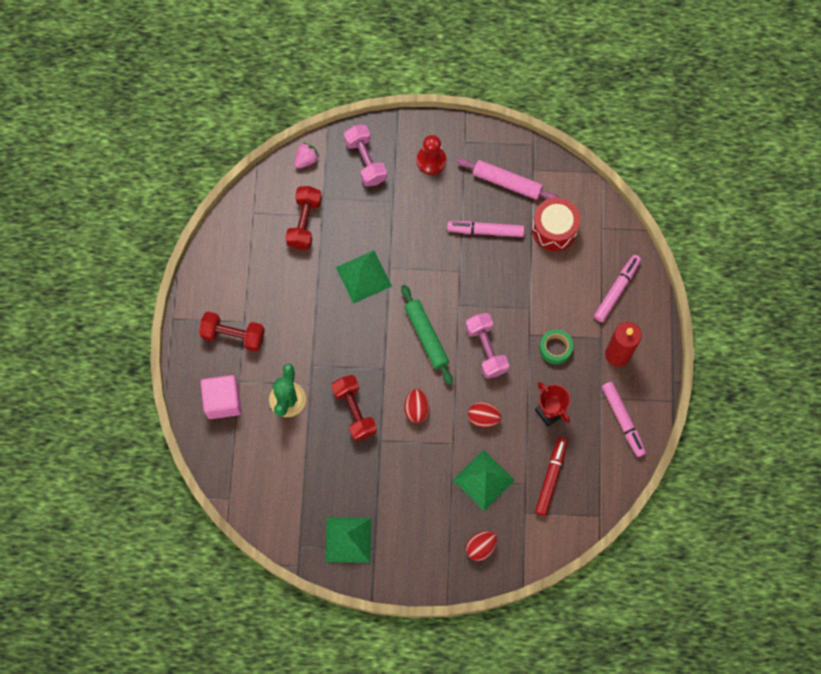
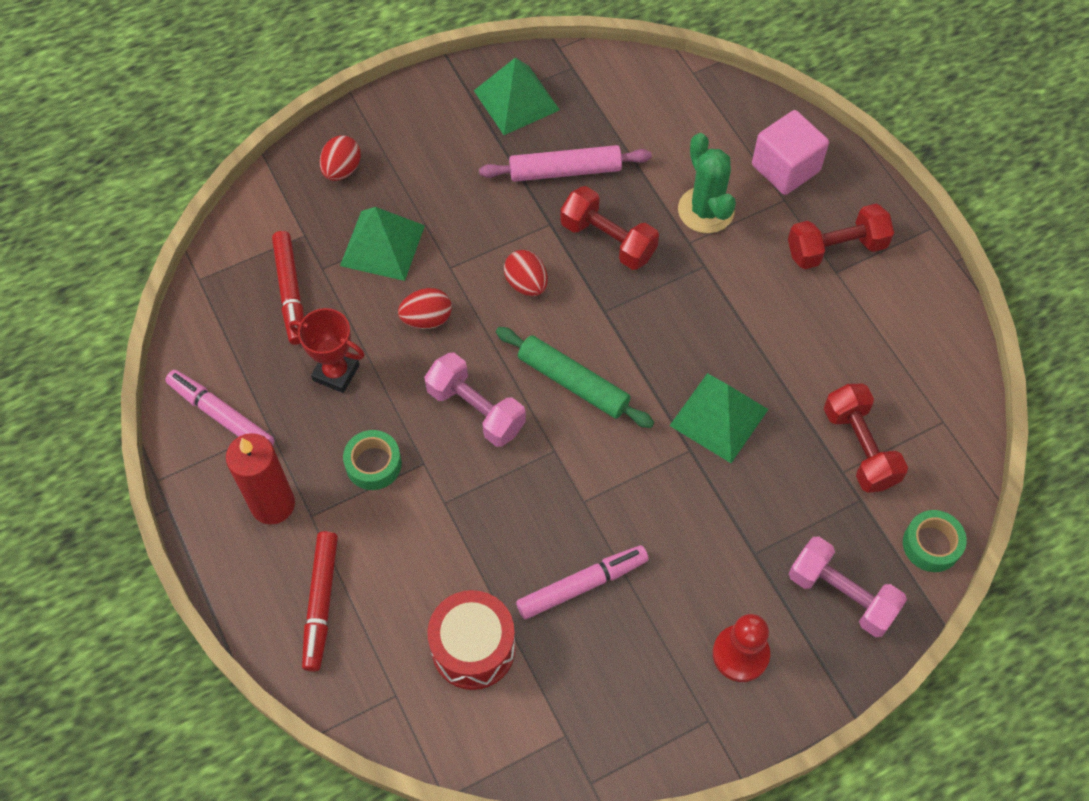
camera: 150 degrees right, 10 degrees down
(306, 159) = (931, 544): pink strawberry -> green tape
(507, 182) = (595, 686): pink rolling pin -> pink rolling pin (565, 171)
(617, 290) = (321, 603): pink marker -> red marker

